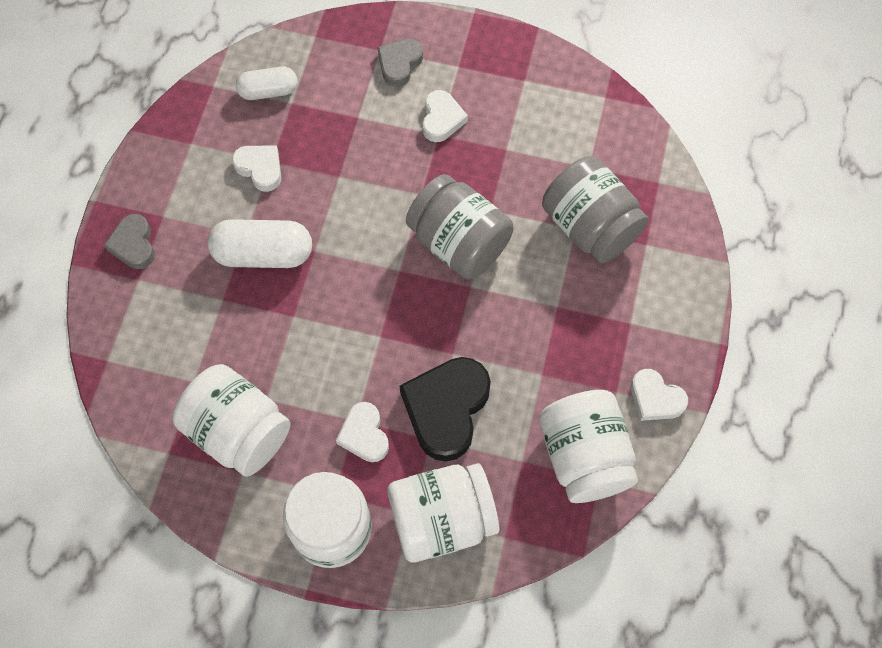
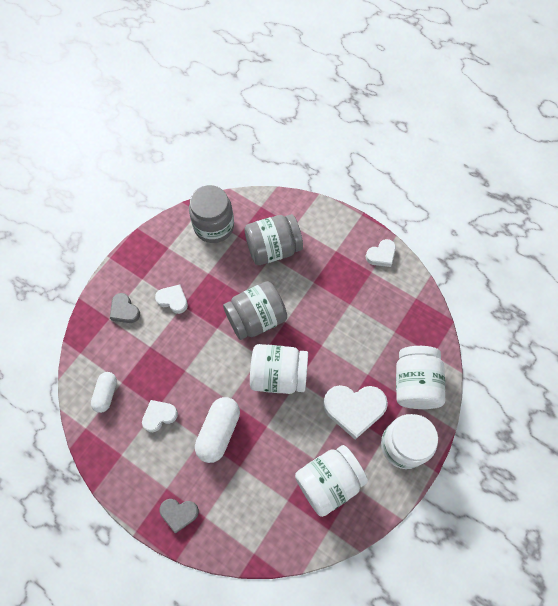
camera: 70 degrees left, 0 degrees up
(364, 435) = (354, 409): white heart -> white heart, size x1.75
(446, 409) = (353, 360): black heart -> none
(584, 456) = (401, 300): white jar -> white jar (278, 375)
(590, 128) = (214, 226): none -> grey jar

